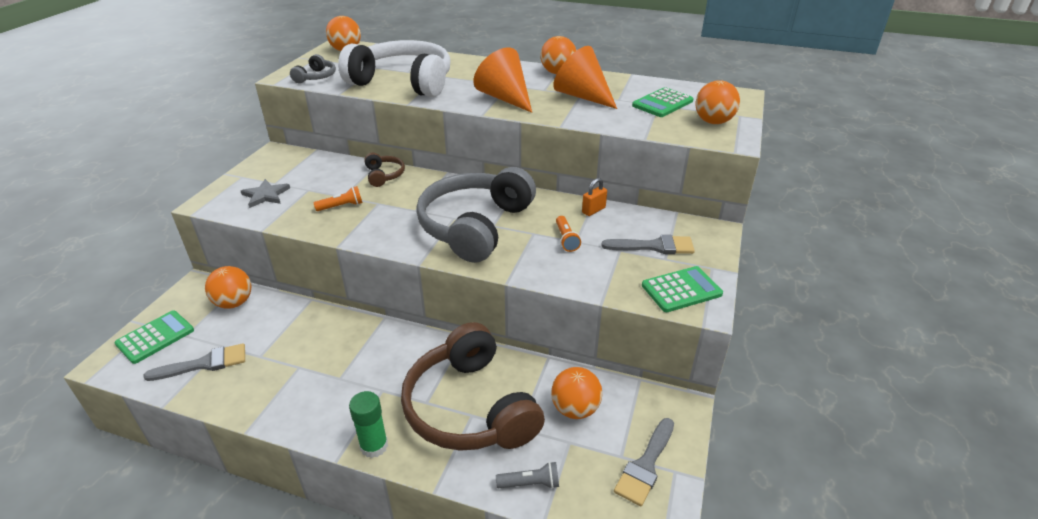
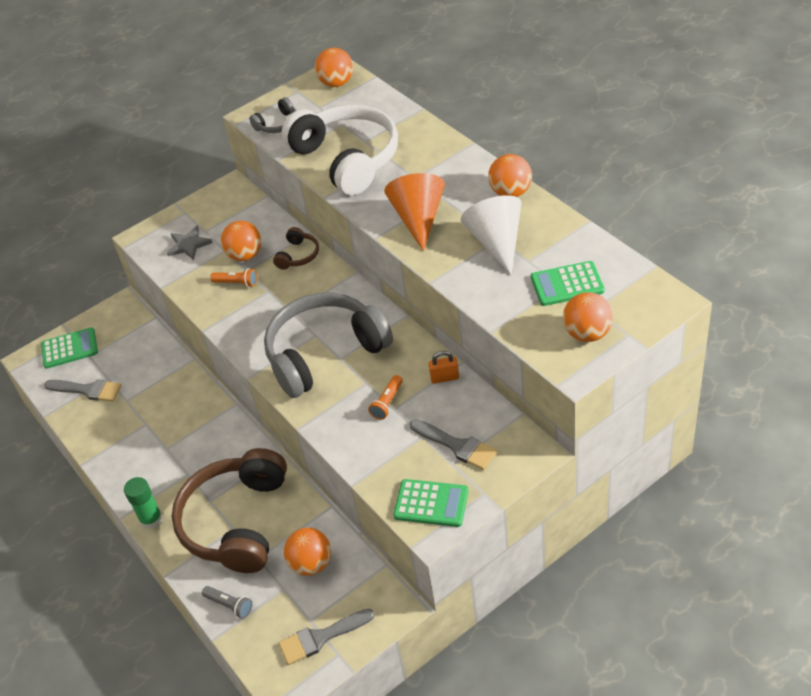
camera: 40 degrees right, 10 degrees up
(234, 303) = (138, 337): orange ball -> orange ball (245, 255)
(582, 96) = (497, 242): orange cone -> white cone

